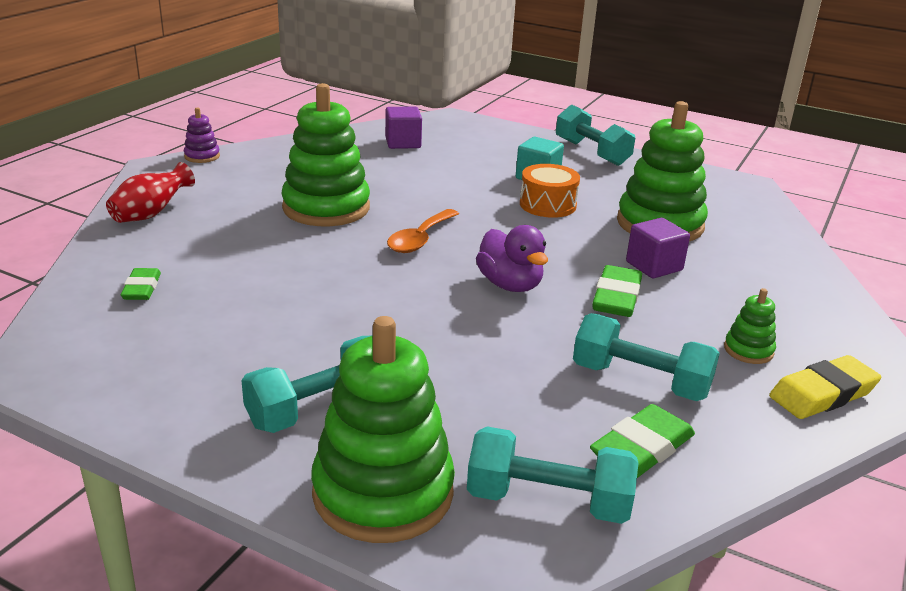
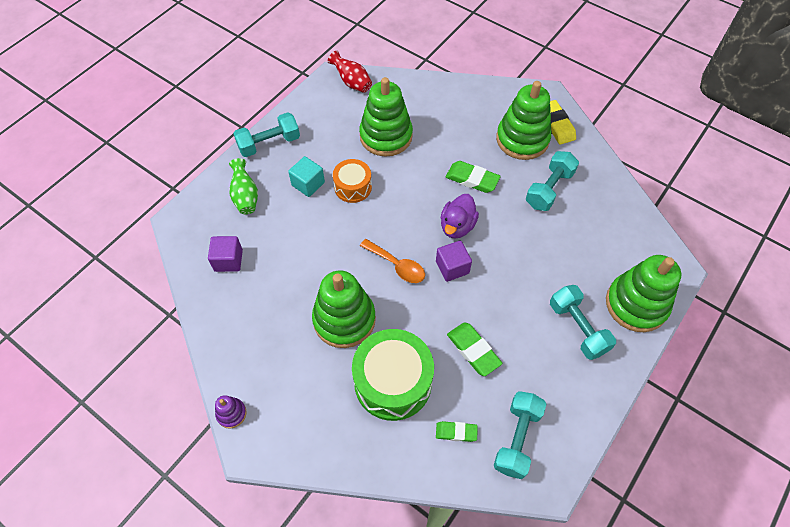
camera: 80 degrees left, 30 degrees up
(151, 214) = (343, 441): red vase -> red vase (352, 82)
(229, 242) = (393, 382): none -> green drum
(500, 145) = (245, 196): none -> green vase
(510, 285) = (457, 226): purple duck -> purple duck turned 135 degrees clockwise
(548, 501) = (635, 243): turquoise dumbbell -> turquoise dumbbell (517, 438)
(642, 448) = (599, 202): green eraser -> green eraser (473, 350)
(654, 266) = (438, 153): purple cube -> purple cube (452, 267)
(748, 350) = (522, 139): green stacking toy -> green stacking toy, size x2.25

